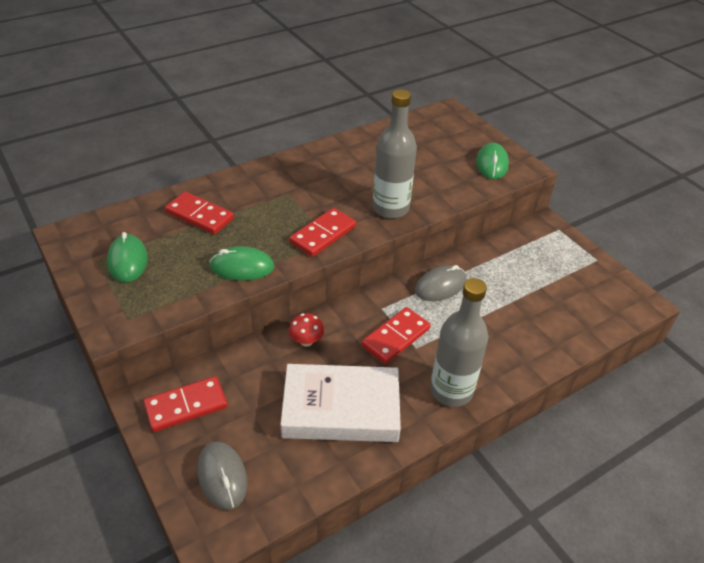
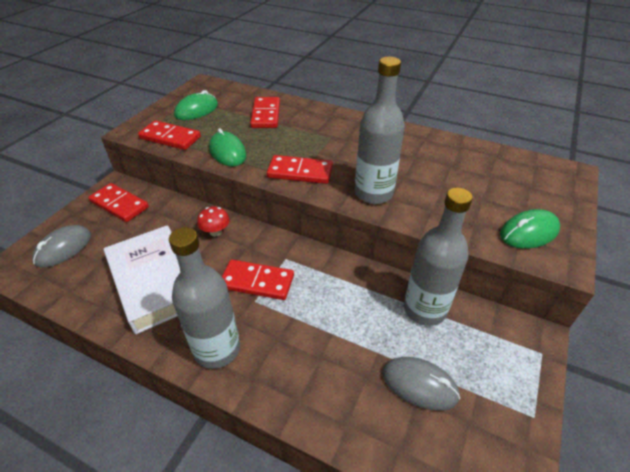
camera: 60 degrees right, 0 degrees up
(165, 300) = (170, 138): none -> red domino
(440, 286) = (347, 286): grey mouse -> grey mouse (419, 385)
(491, 259) = (424, 309): none -> grey bottle

